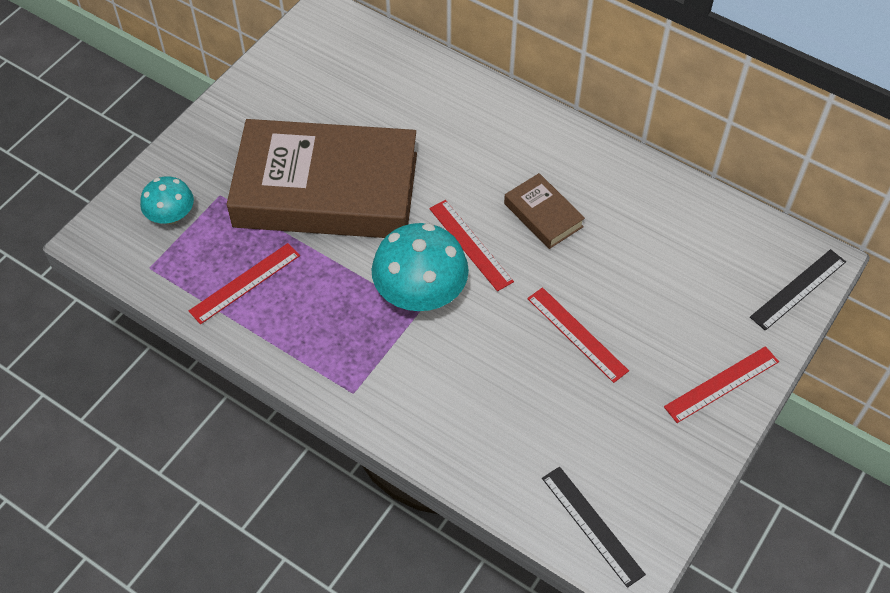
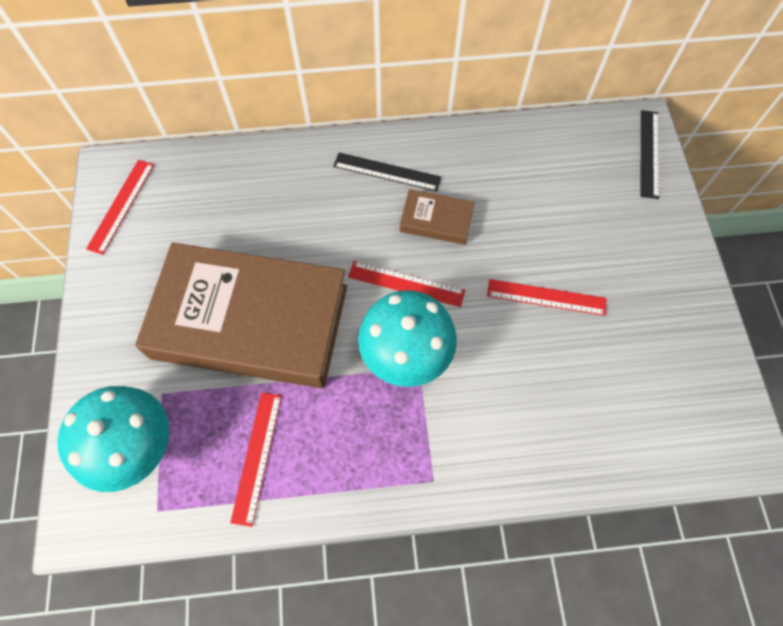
camera: 40 degrees left, 10 degrees up
(171, 216) = (134, 446): turquoise mushroom -> turquoise mushroom, size x1.73
(326, 189) = (250, 321): brown book -> brown book turned 45 degrees clockwise
(592, 525) = (695, 440): black ruler -> black ruler (387, 172)
(722, 384) = (670, 260): red ruler -> red ruler (121, 206)

